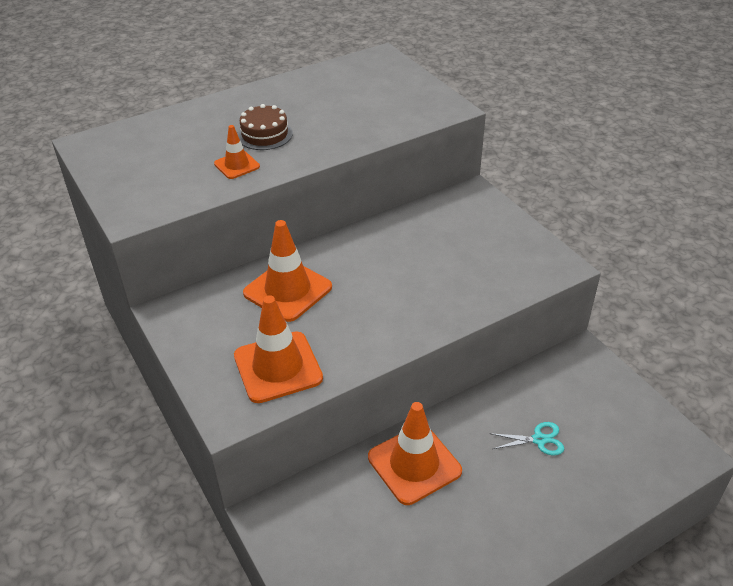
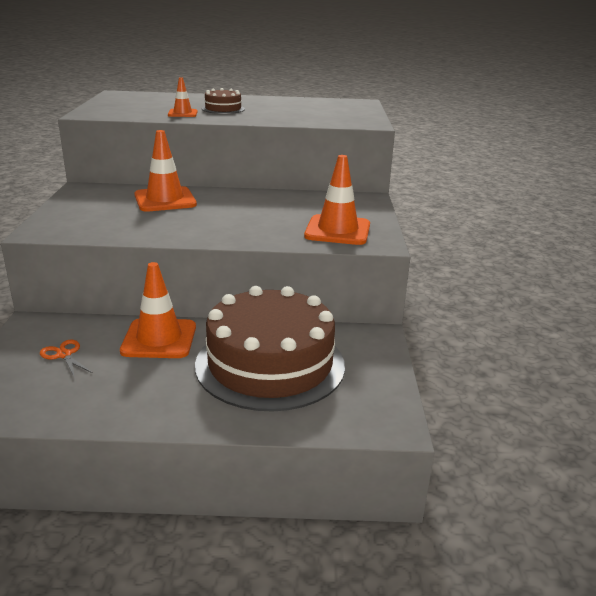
camera: 30 degrees right, 15 degrees down
(278, 367) = (101, 224): orange traffic cone -> orange traffic cone (337, 230)
(353, 536) = (64, 355): none -> orange scissors
(539, 440) = (270, 364): turquoise scissors -> brown cake

